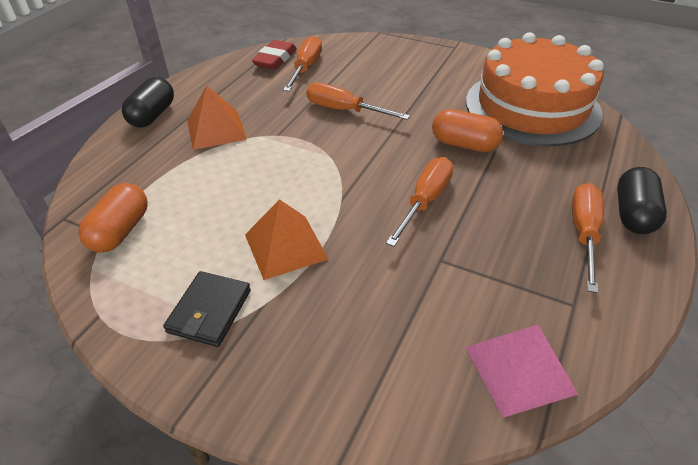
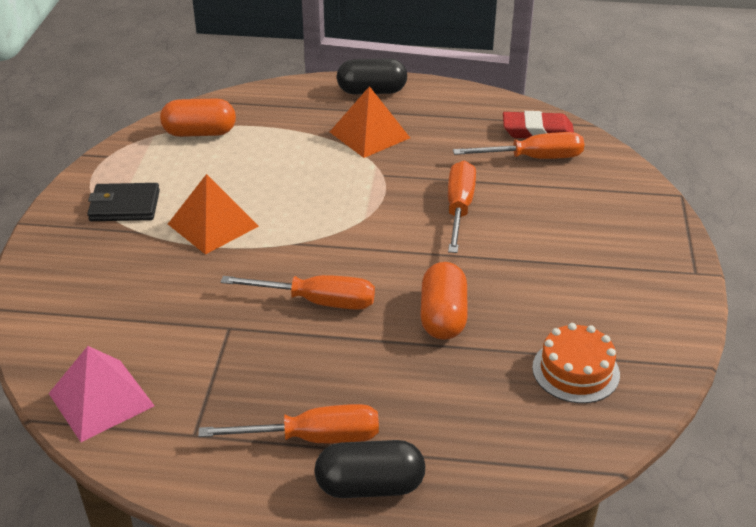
camera: 70 degrees right, 5 degrees down
(532, 107) = (575, 371): orange cake -> orange cake, size x0.43

